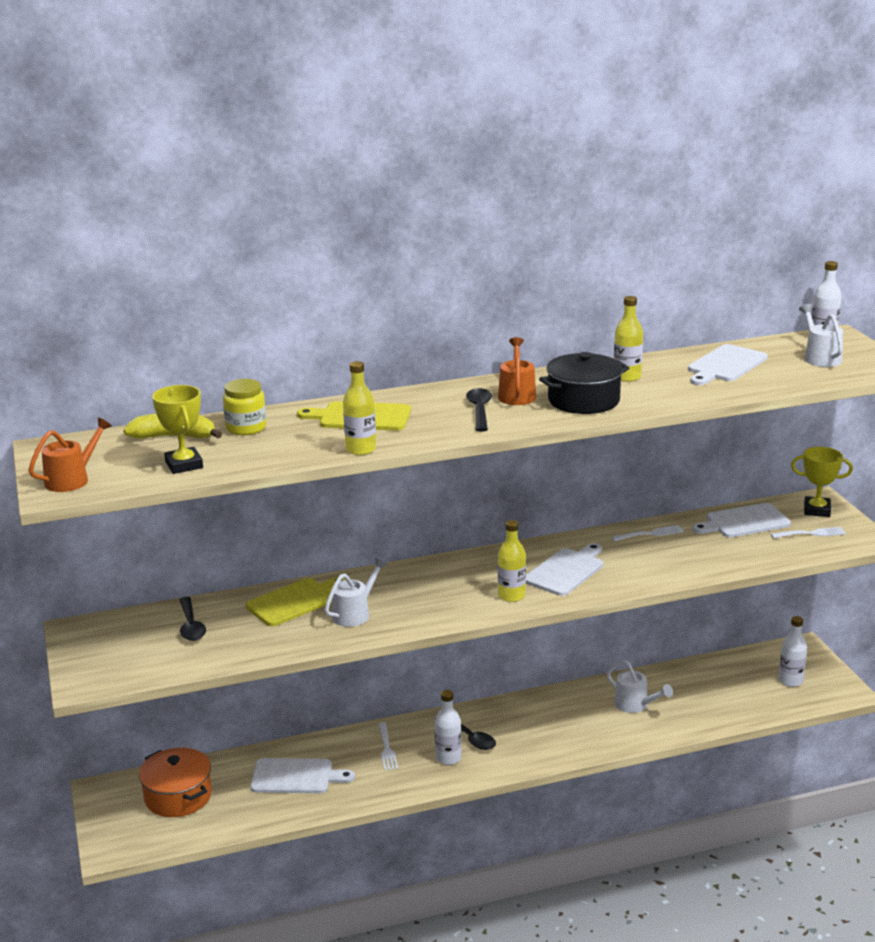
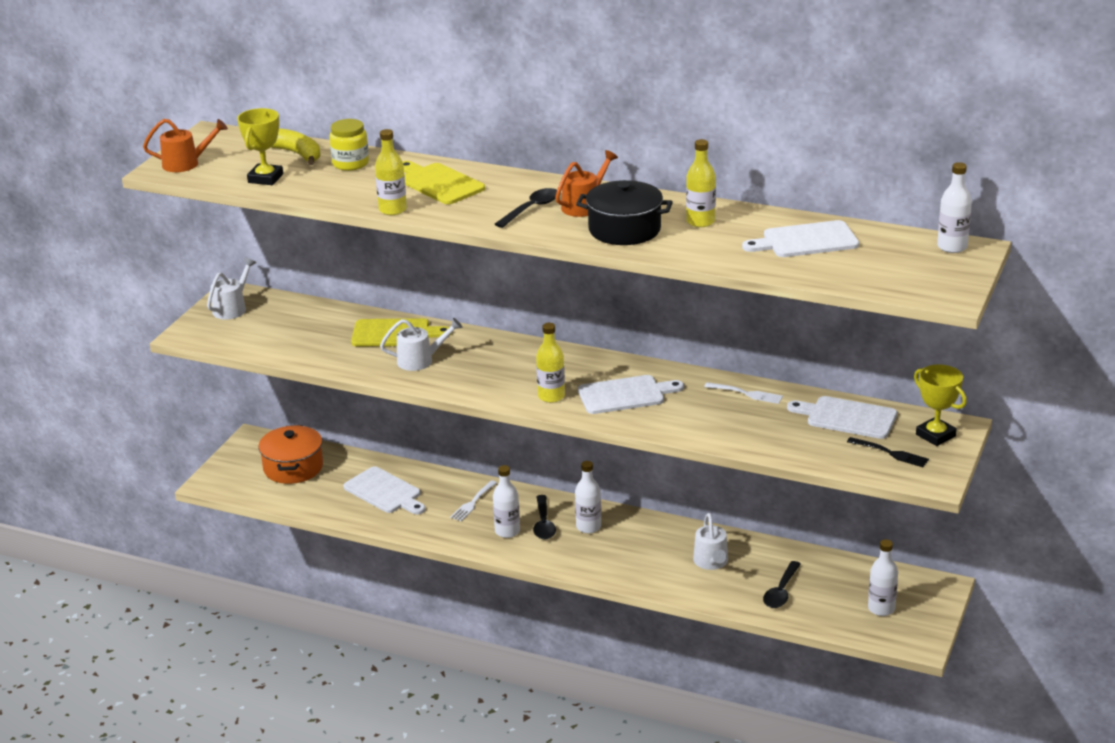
camera: 40 degrees right, 5 degrees up
(191, 626) = (303, 322): black spoon -> black spoon (781, 592)
(507, 723) = (588, 527): none -> white bottle
(810, 534) = (890, 453): white fork -> black fork
(820, 357) = (907, 264): white watering can -> white watering can (232, 308)

